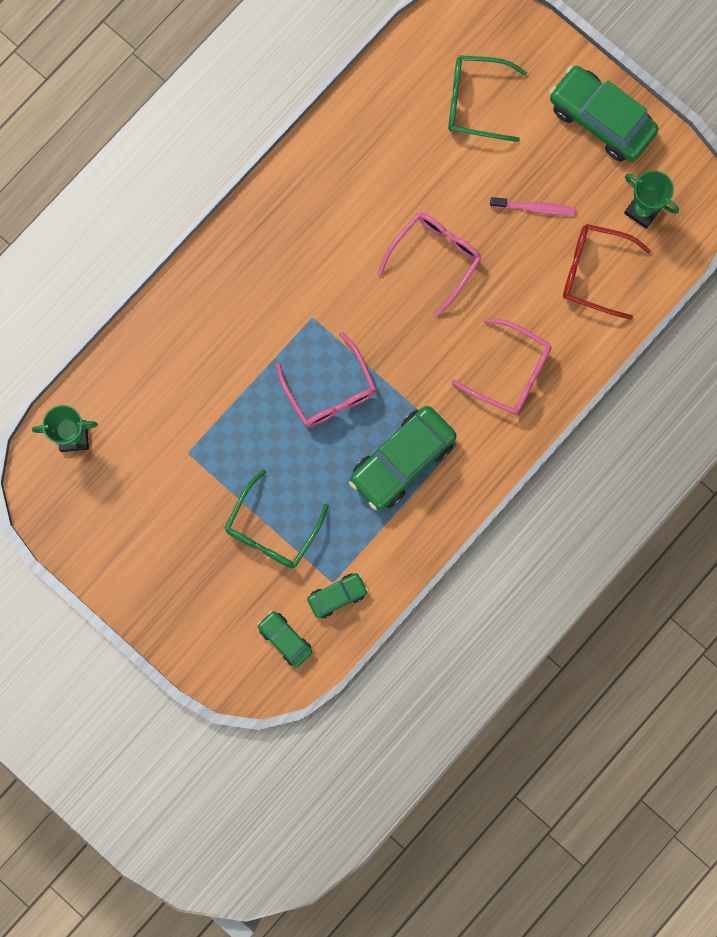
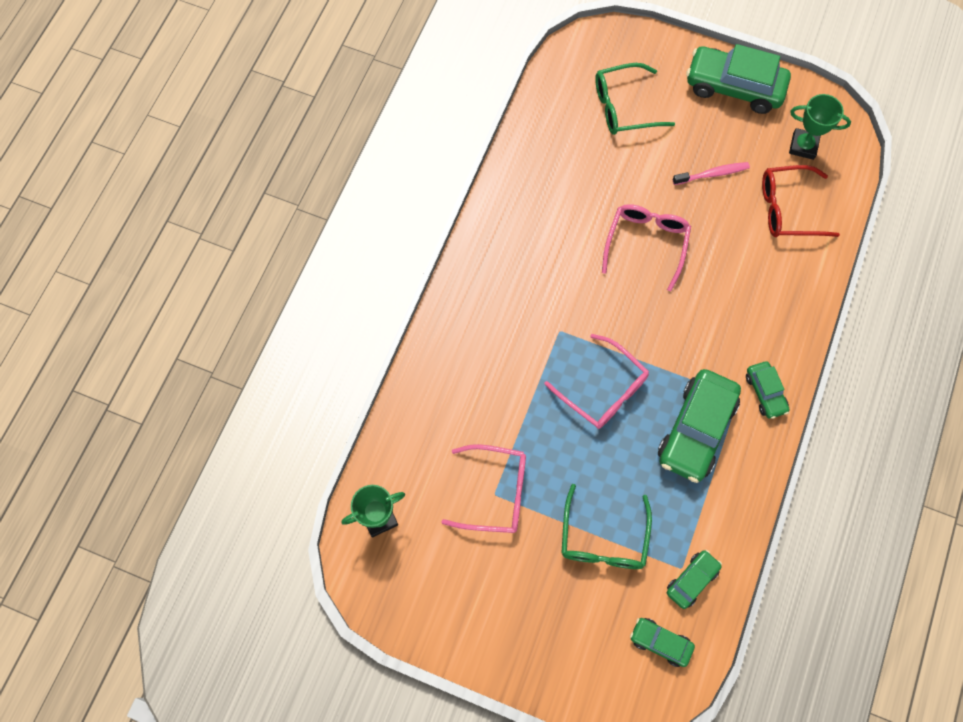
camera: 20 degrees left, 10 degrees down
(485, 449) = (765, 392): none -> green car
(510, 372) = (755, 317): pink glasses -> pink glasses (494, 492)

